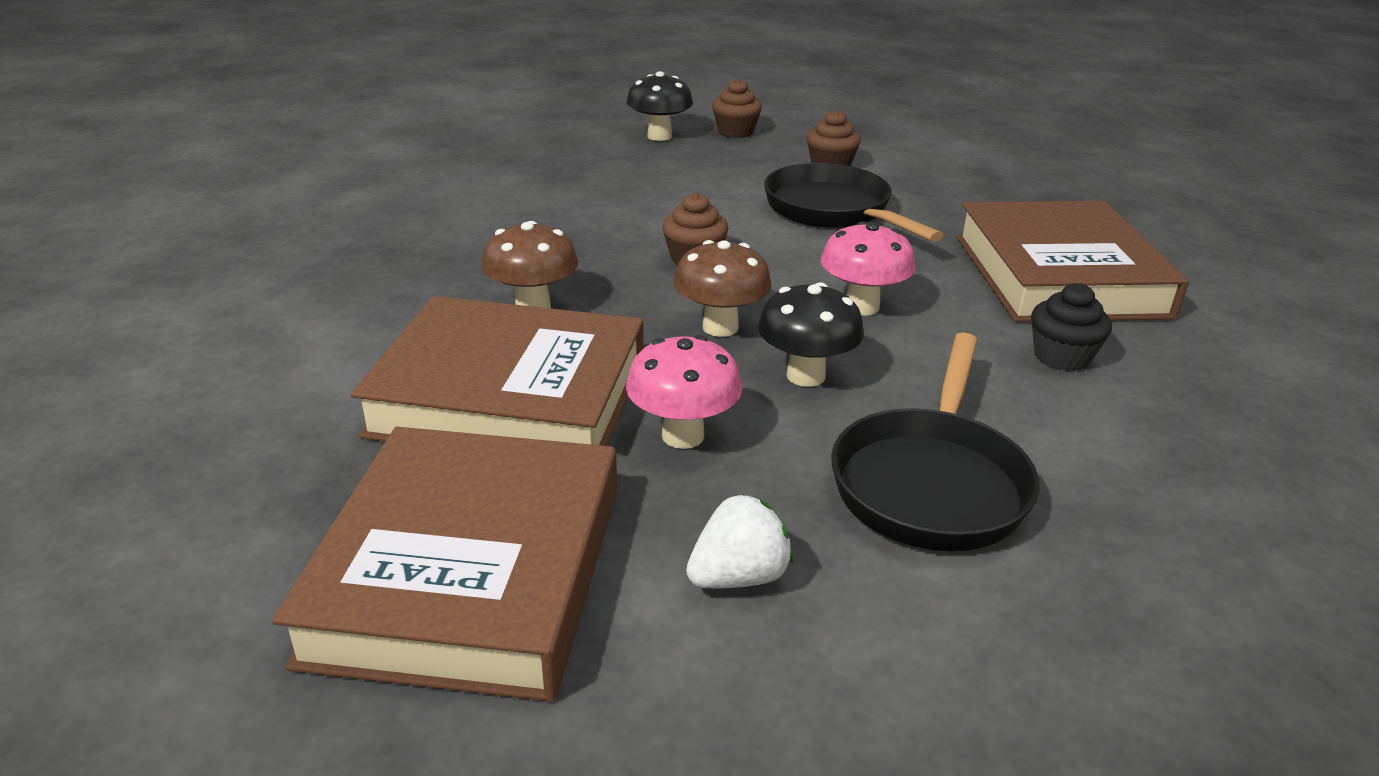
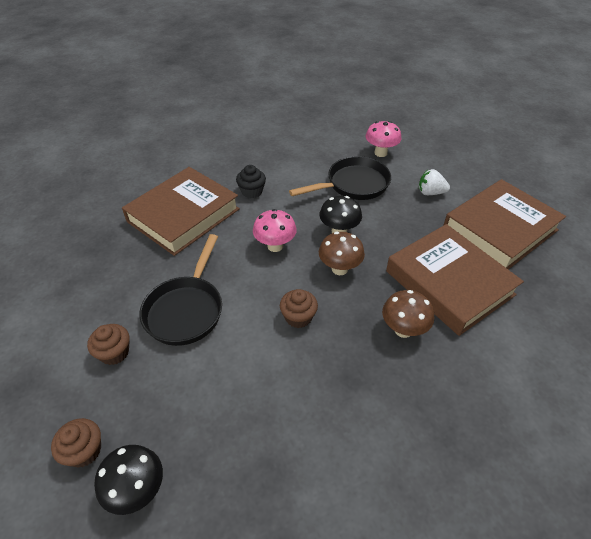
camera: 135 degrees left, 15 degrees up
(683, 436) = (404, 234): pink mushroom -> pink mushroom (380, 153)

